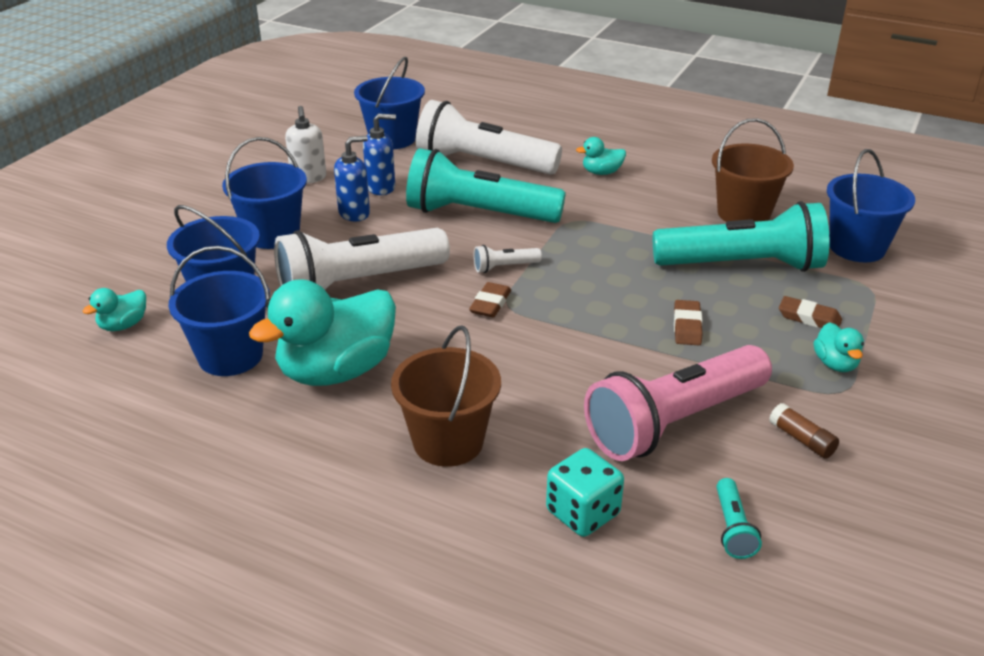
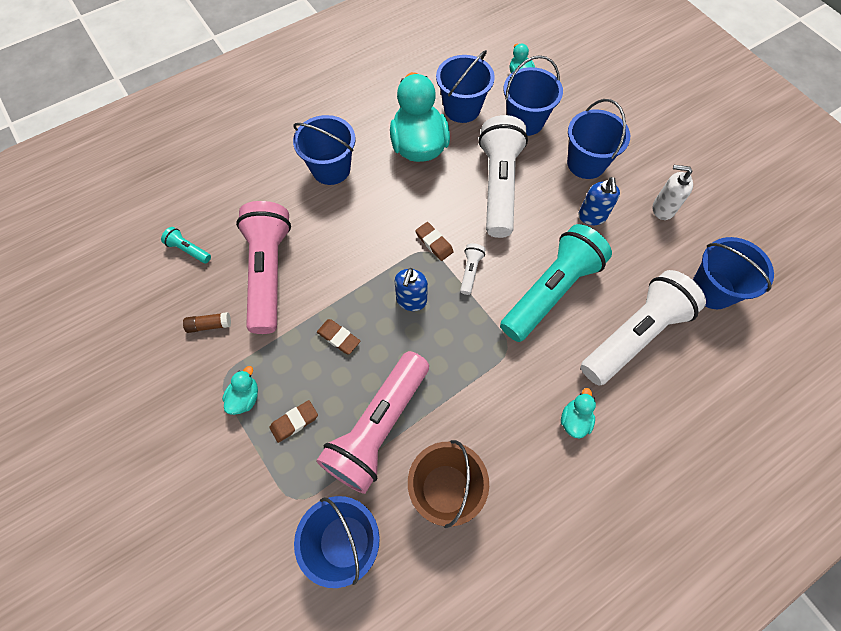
camera: 120 degrees right, 30 degrees up
(381, 187) = (624, 247): blue soap dispenser -> blue soap dispenser (411, 300)
(448, 442) = (331, 169): brown bucket -> blue bucket
(583, 513) = (246, 197): turquoise dice -> none
(742, 265) = (378, 427): turquoise flashlight -> pink flashlight
(835, 364) = (245, 397): turquoise duck -> turquoise duck turned 90 degrees clockwise

